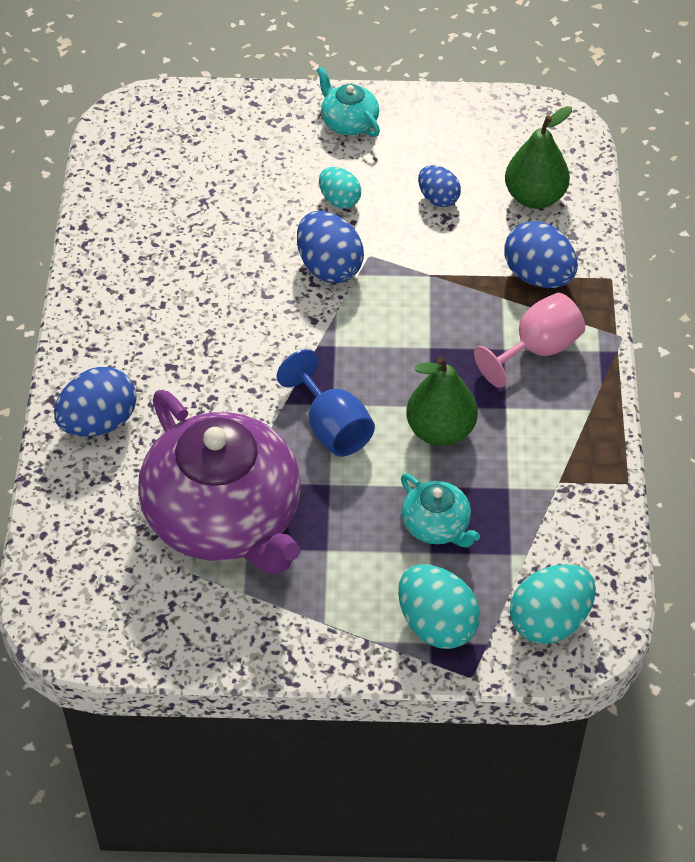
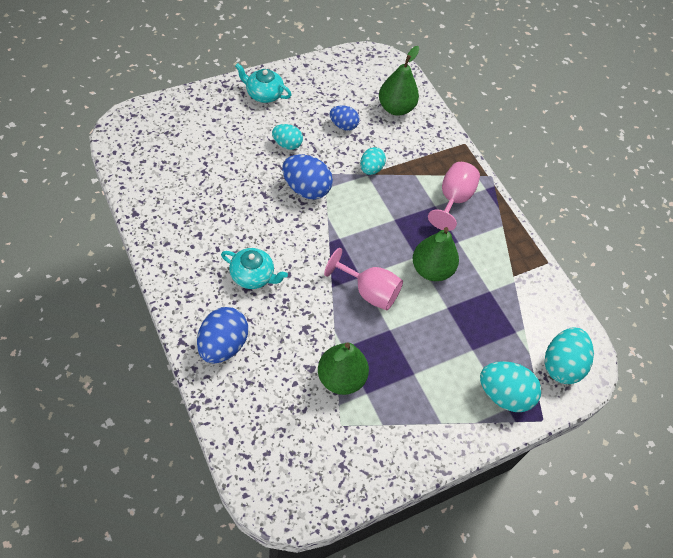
camera: 35 degrees left, 5 degrees up
(225, 517) = (341, 378): purple teapot -> green pear
(332, 427) = (369, 292): blue goblet -> pink goblet
(437, 526) = (465, 331): turquoise teapot -> turquoise teapot (253, 276)
(440, 269) = (371, 169): none -> turquoise egg
(538, 276) = (426, 155): blue egg -> none

